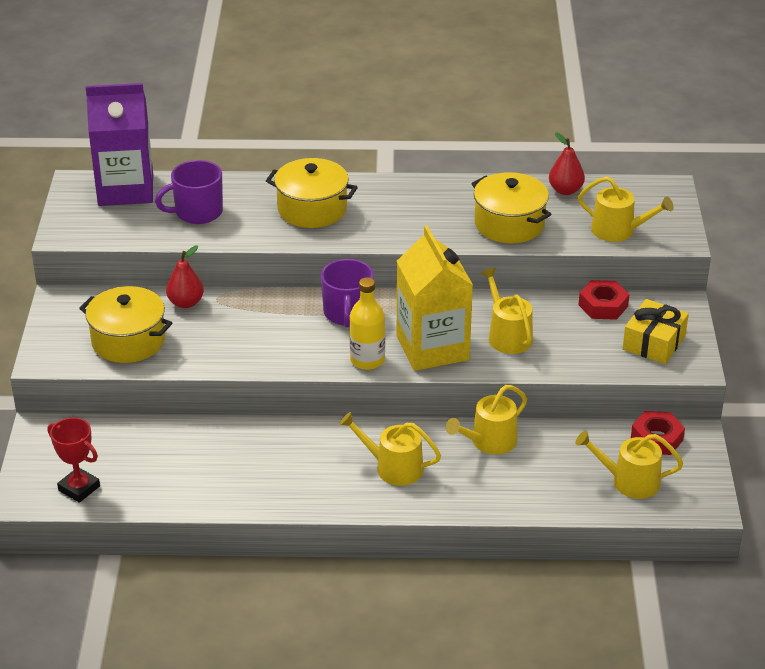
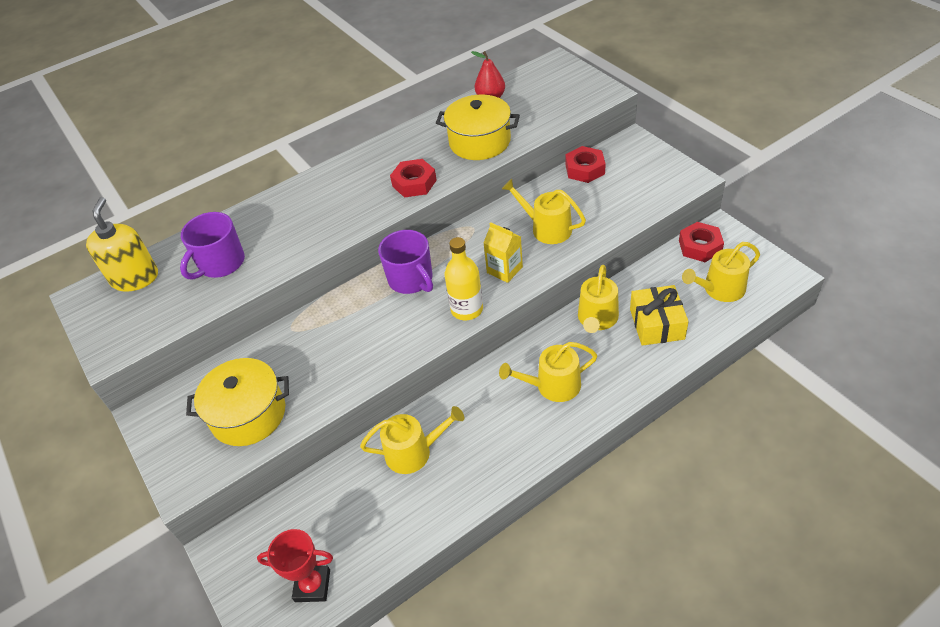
camera: 30 degrees left, 10 degrees up
(125, 189) = (135, 278): purple carton -> yellow soap dispenser
(186, 303) = (268, 348): red pear -> none
(312, 209) = (317, 209): yellow pot -> none
(413, 229) = (414, 183): none -> red nut
(432, 348) = (504, 270): yellow carton -> yellow carton, size x0.49
(618, 231) = (559, 107): yellow watering can -> yellow watering can (414, 452)
(654, 343) = (647, 176): yellow gift -> yellow gift (657, 324)

